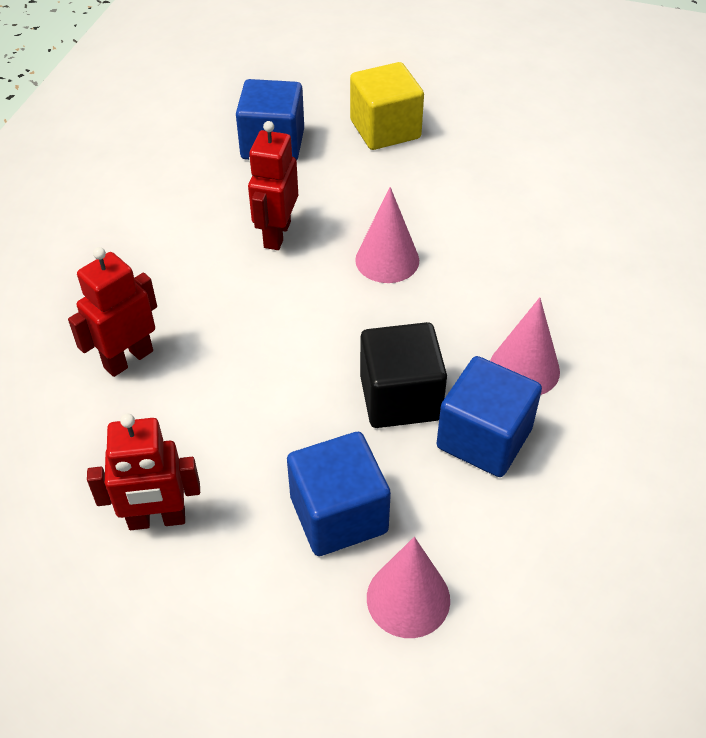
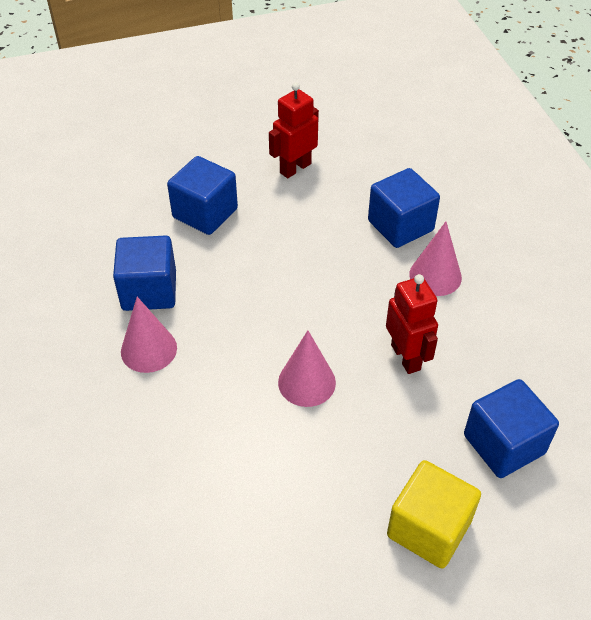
camera: 145 degrees right, 0 degrees up
(128, 359) = (400, 226): red robot -> blue cube
(400, 398) = (218, 288): black cube -> none
(408, 598) = (141, 197): pink cone -> pink cone (435, 276)

